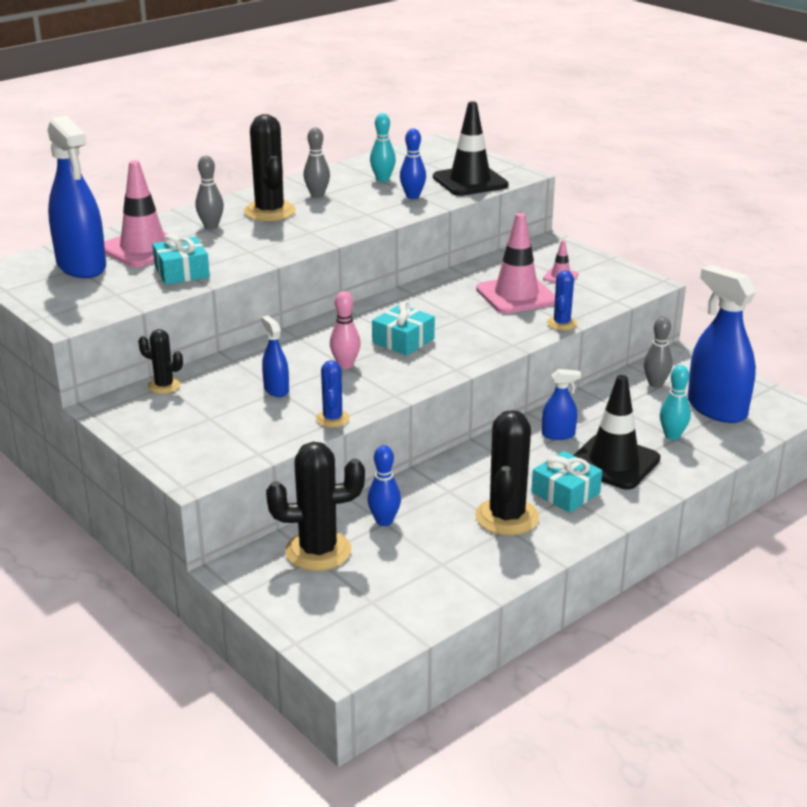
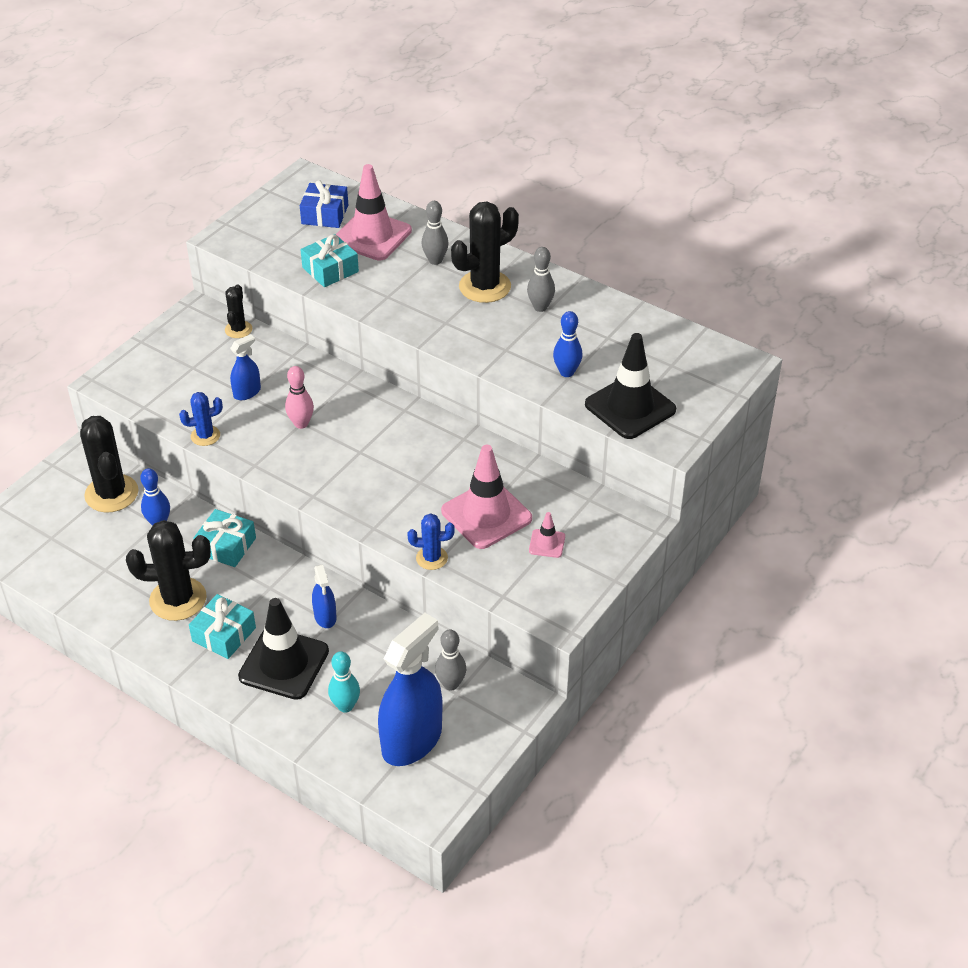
camera: 75 degrees right, 15 degrees up
(81, 266) = (325, 214): blue spray bottle -> blue gift
(382, 179) = (606, 342): turquoise bowling pin -> none
(403, 340) = (359, 451): turquoise gift -> turquoise gift (226, 546)

